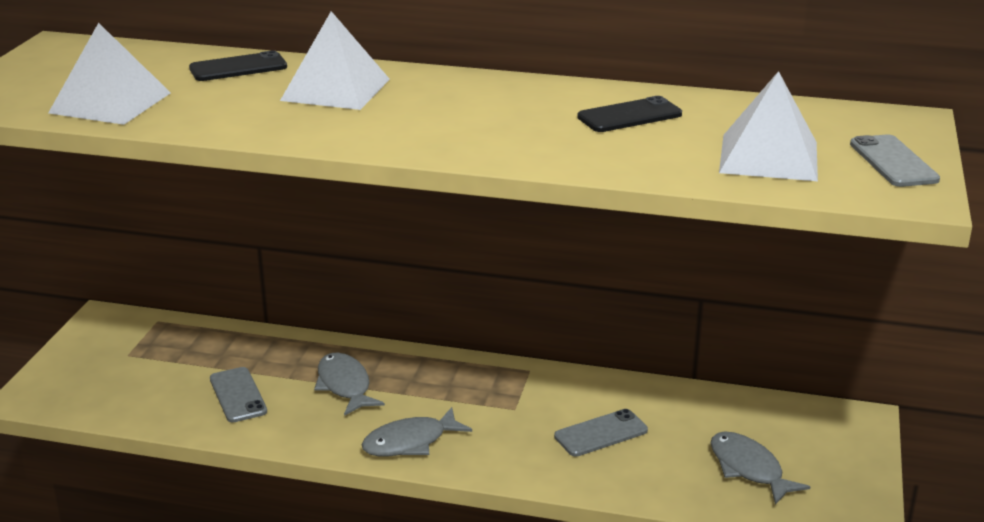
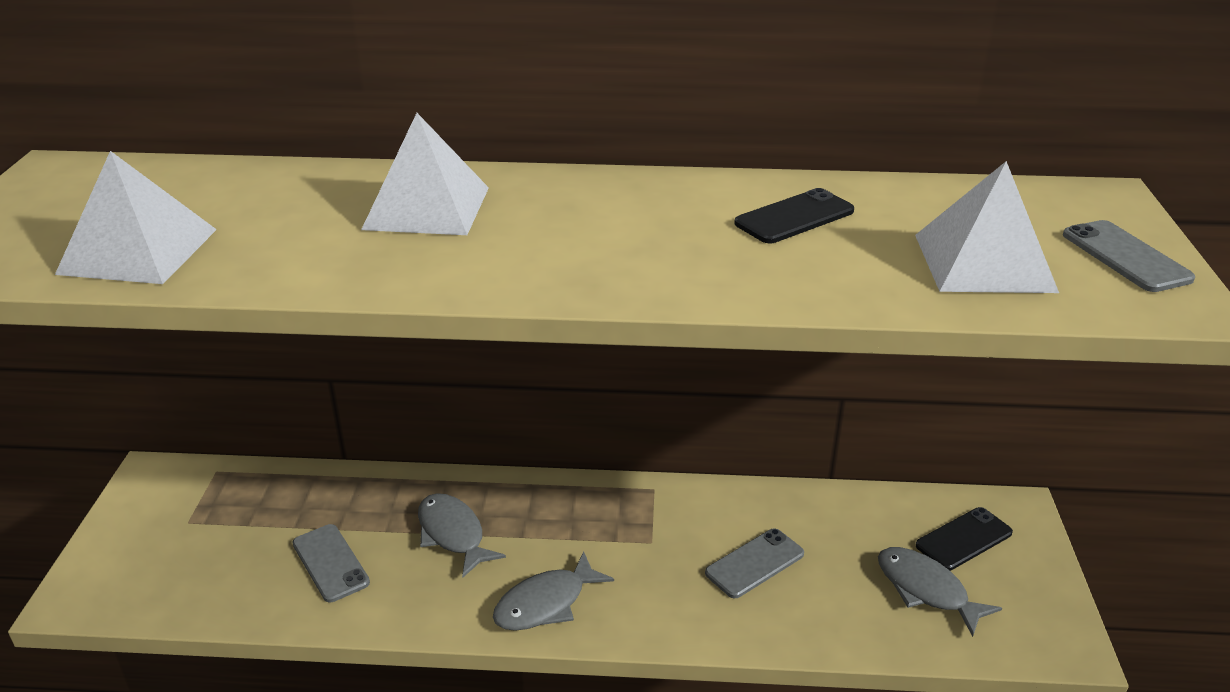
camera: 10 degrees left, 5 degrees up
(238, 68) = (295, 186): black phone -> black phone (964, 539)

